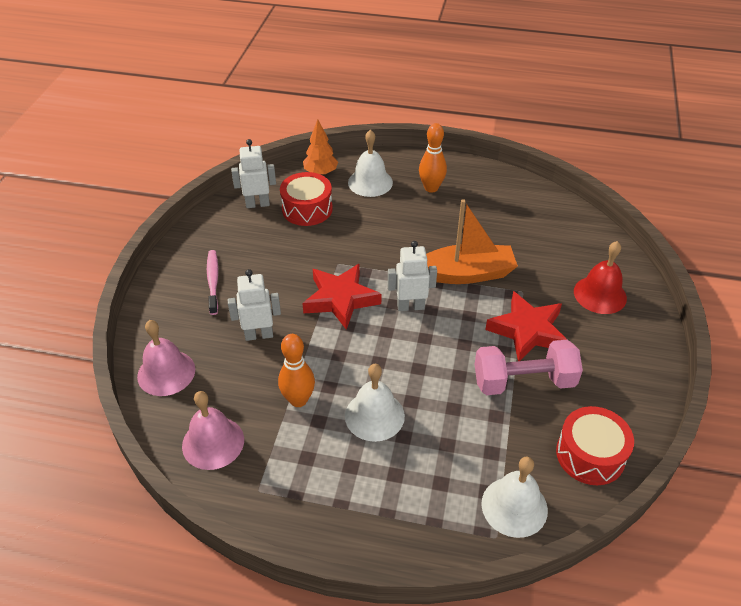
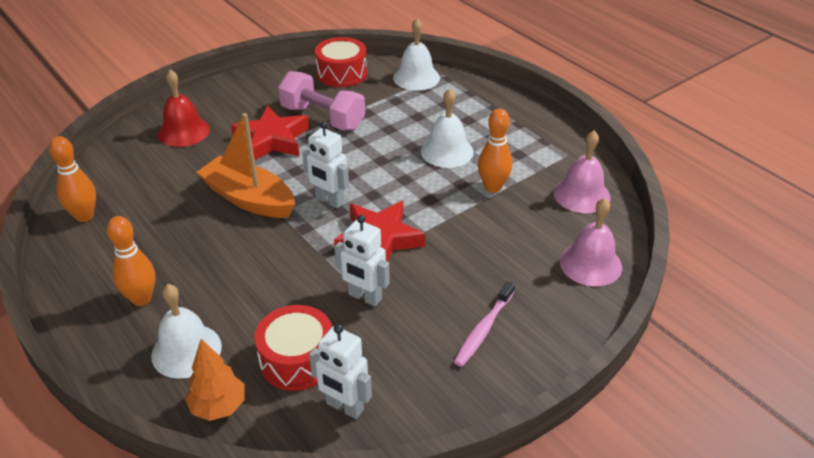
camera: 140 degrees left, 5 degrees down
(259, 335) = (482, 250): white robot -> white robot (364, 297)
(542, 204) = (84, 216): none -> orange bowling pin

